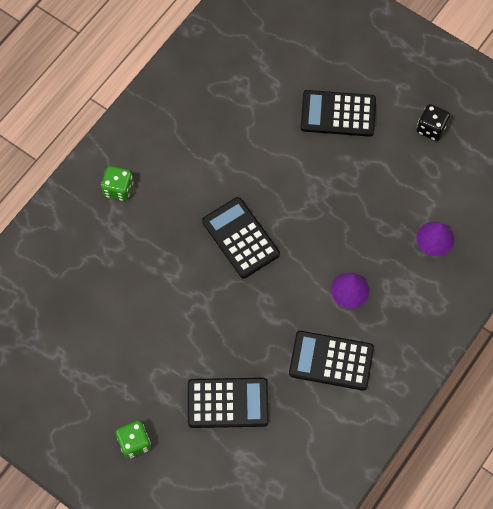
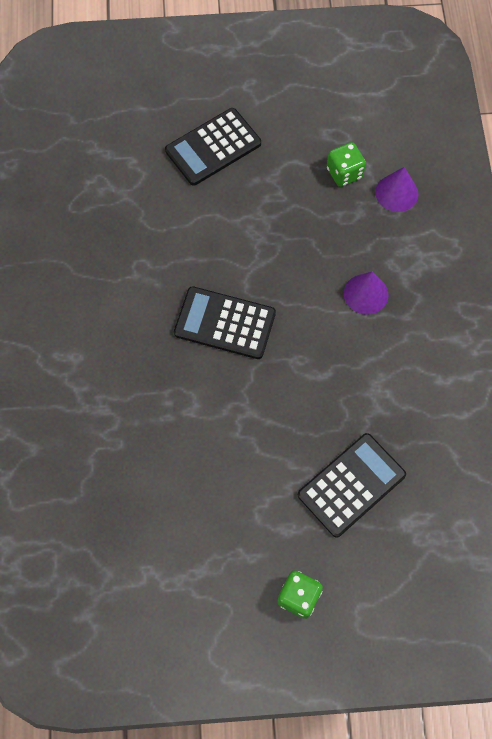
camera: 40 degrees left, 0 degrees up
(118, 189) = (65, 367): green dice -> green dice (344, 173)
(331, 360) = (407, 370): black calculator -> none
(431, 128) = (306, 102): black dice -> none

